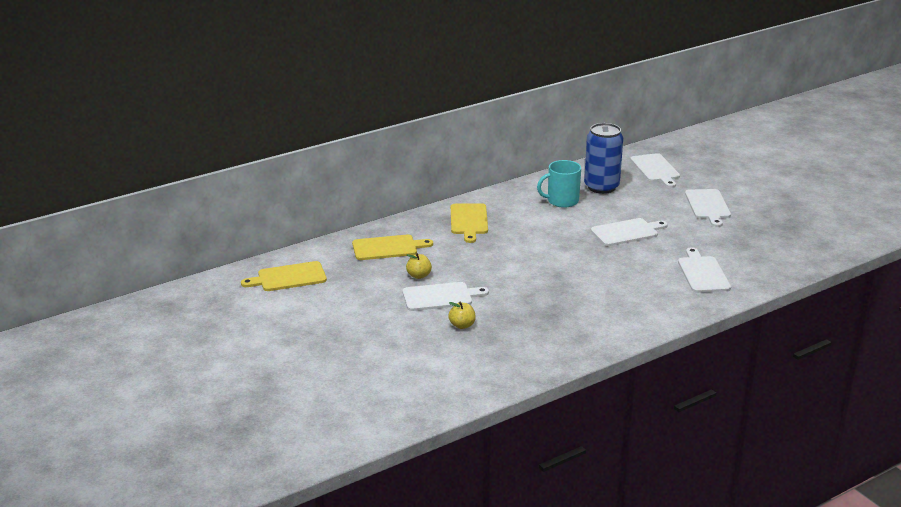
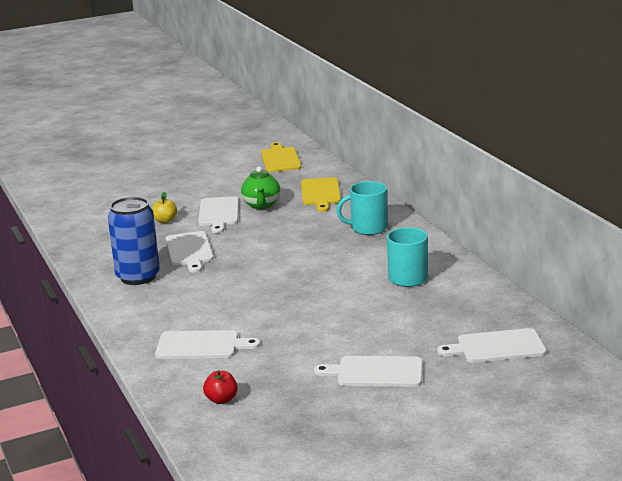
camera: 100 degrees right, 5 degrees down
(419, 275) = (261, 205): yellow apple -> green teapot
(469, 221) = (368, 228): yellow cutting board -> turquoise mug
(601, 187) = (443, 304): blue can -> blue can (138, 277)
(627, 232) = (317, 310): white cutting board -> white cutting board (189, 250)
(772, 256) = (221, 399): none -> red apple

